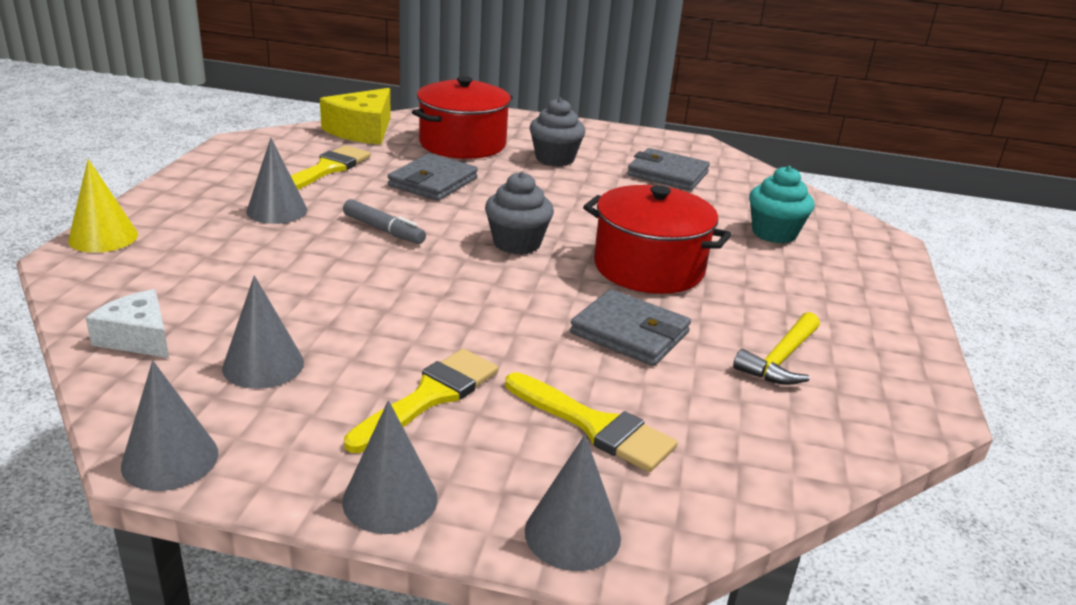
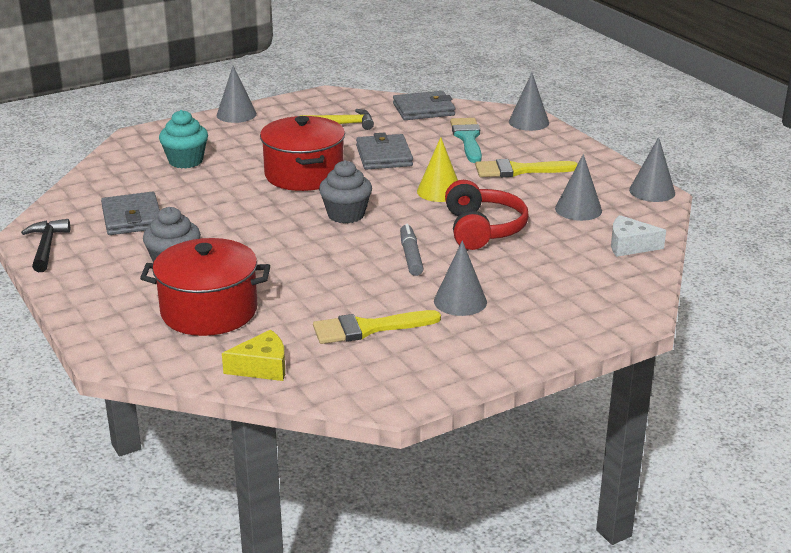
camera: 130 degrees left, 0 degrees up
(103, 237) = (604, 326): yellow cone -> yellow cone (439, 191)
(138, 338) = (630, 246): white cheese -> white cheese turned 105 degrees clockwise
(352, 285) = (483, 229): none -> red headphones
(362, 131) = (262, 367): yellow cheese -> yellow cheese, size x0.66
(390, 499) = (579, 151): grey cone -> grey cone (236, 114)
(433, 182) = (309, 281): grey wallet -> grey wallet (423, 109)
(594, 426) = (467, 138): yellow brush -> turquoise brush
(660, 139) = (47, 247): none -> black hammer

